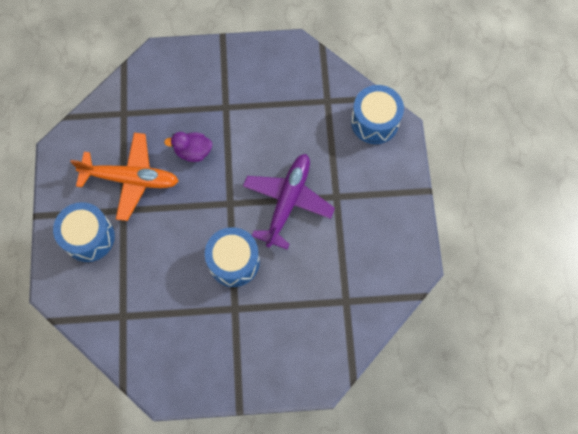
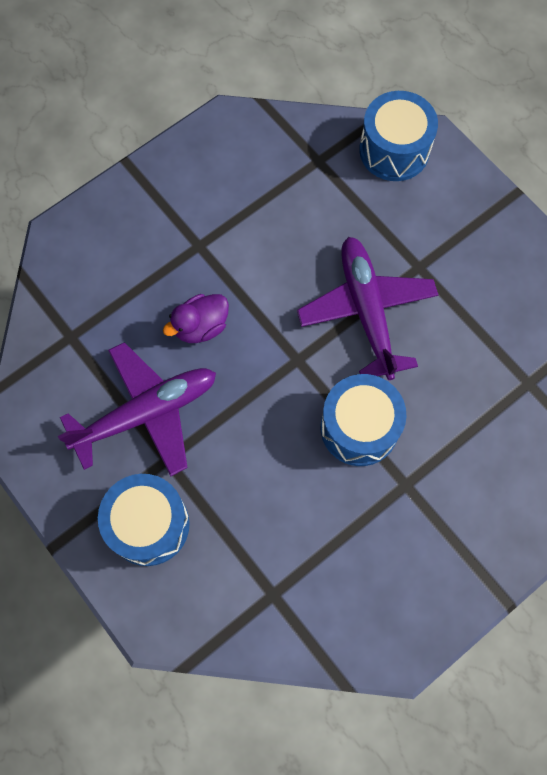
camera: 35 degrees left, 0 degrees up
(130, 179) = (146, 413): orange plane -> purple plane

